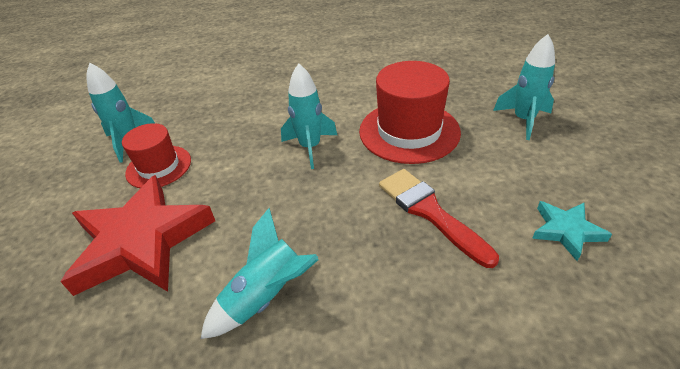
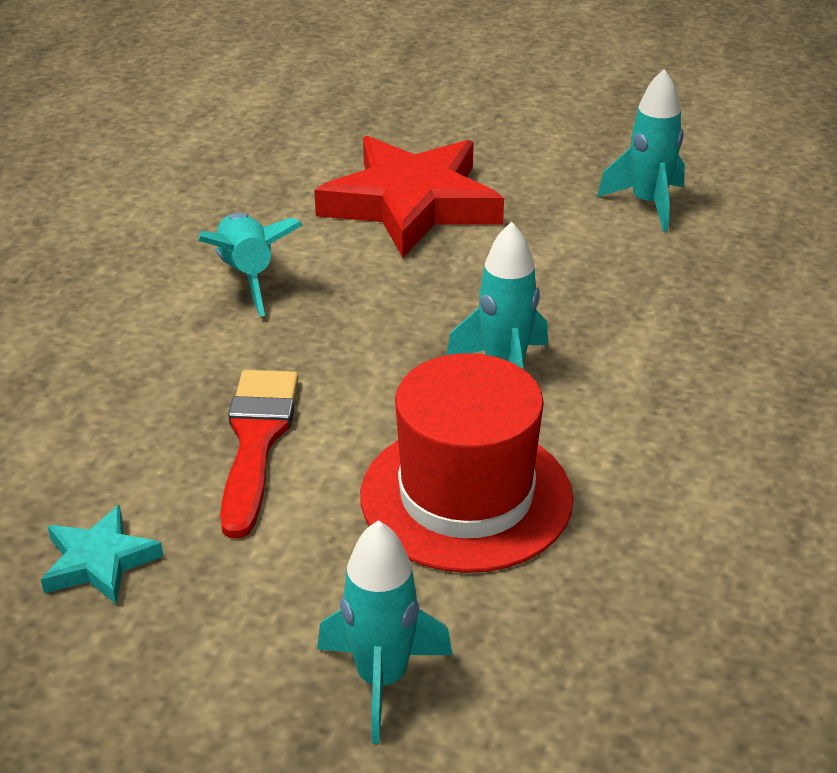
camera: 110 degrees right, 5 degrees down
(159, 167) = (561, 225): red hat -> none
(429, 212) = (256, 441): red brush -> red brush turned 75 degrees counterclockwise

